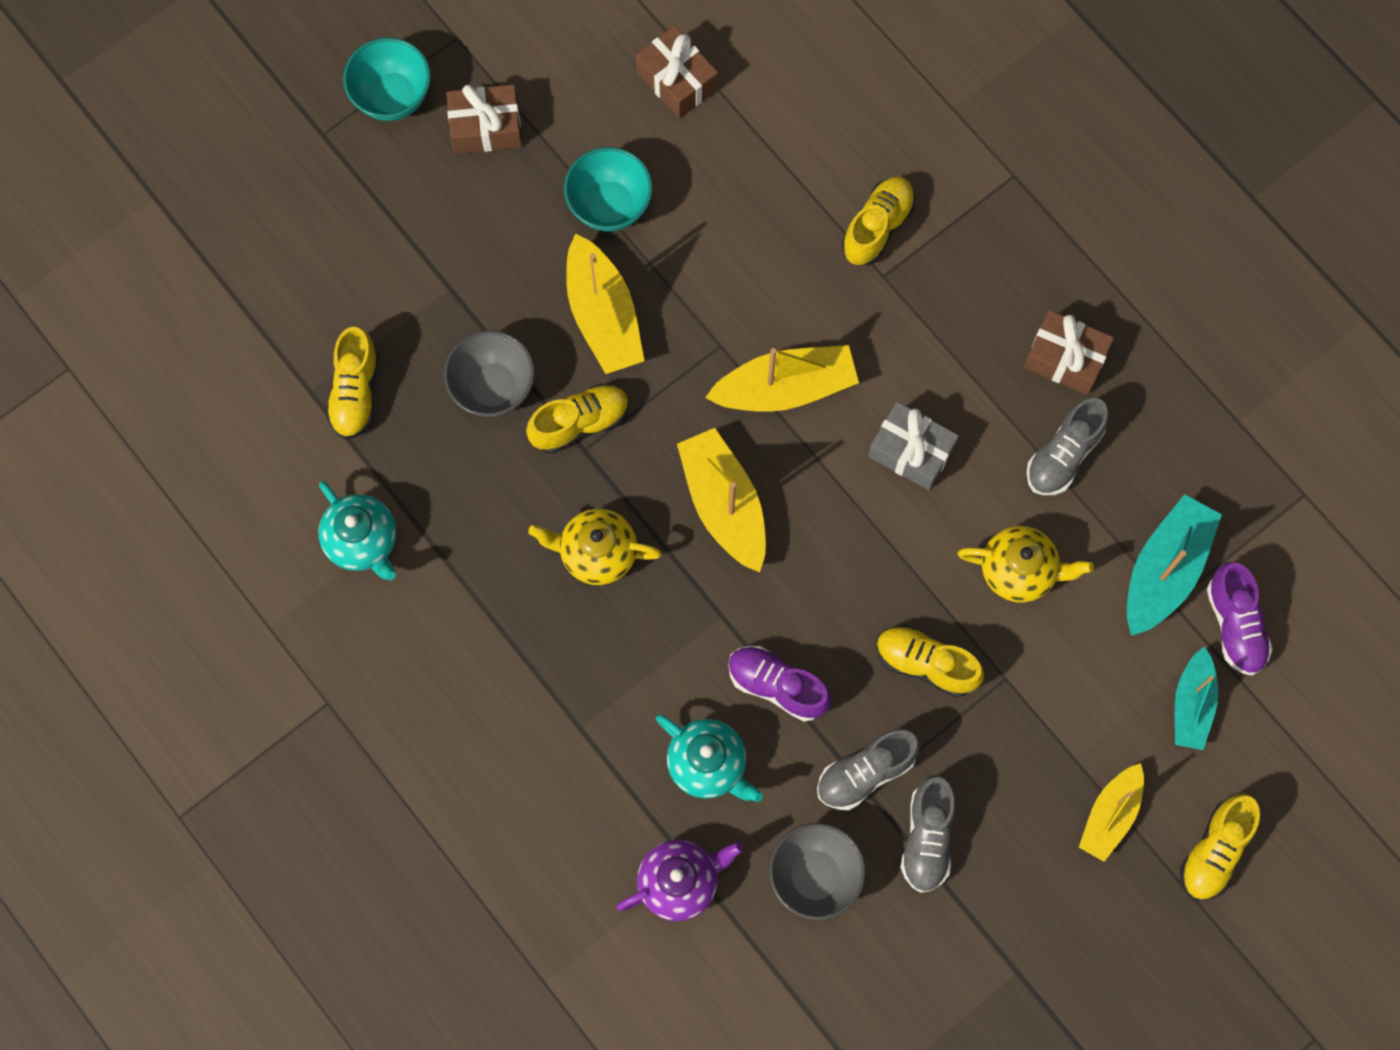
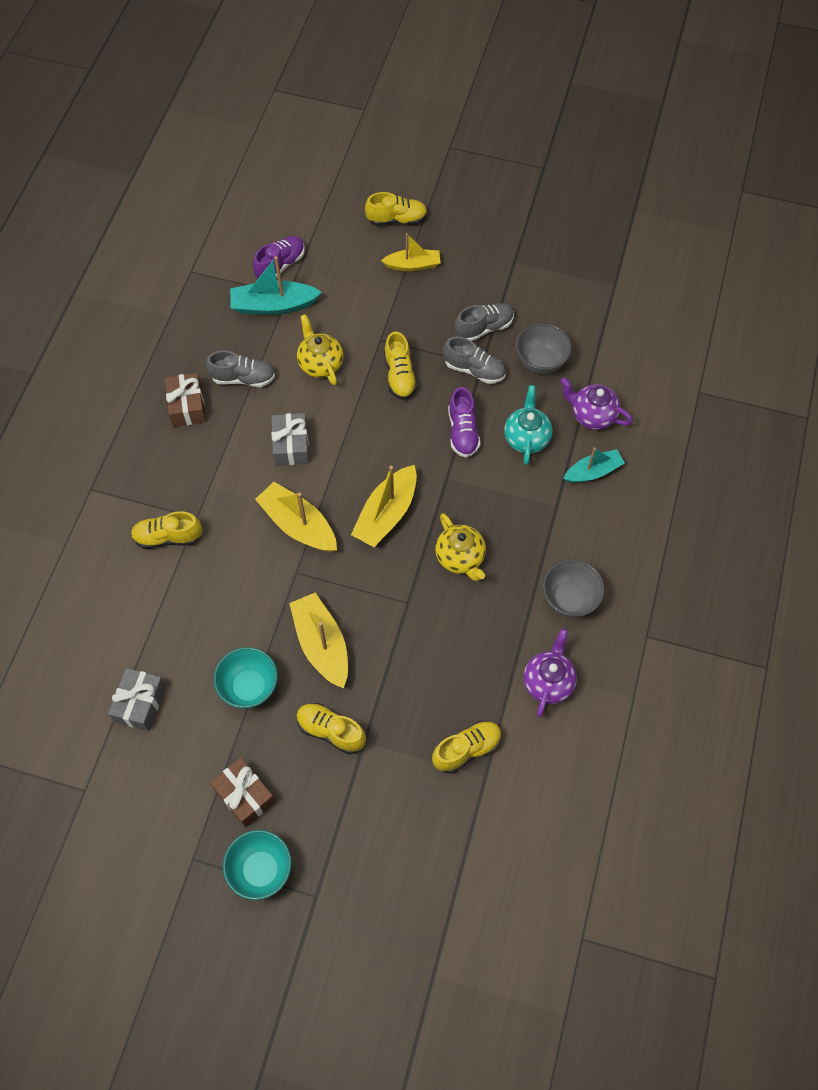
camera: 125 degrees left, 10 degrees down
(363, 541) = (548, 681): turquoise teapot -> purple teapot
(493, 387) = (408, 675): grey bowl -> grey bowl (569, 599)
(580, 423) = (394, 614): yellow shoe -> yellow shoe (330, 731)
(603, 316) = (321, 644): yellow boat -> yellow boat turned 60 degrees counterclockwise
(677, 80) = (140, 703): brown gift -> grey gift
(1192, 705) = (334, 262): turquoise boat -> turquoise boat (593, 472)

